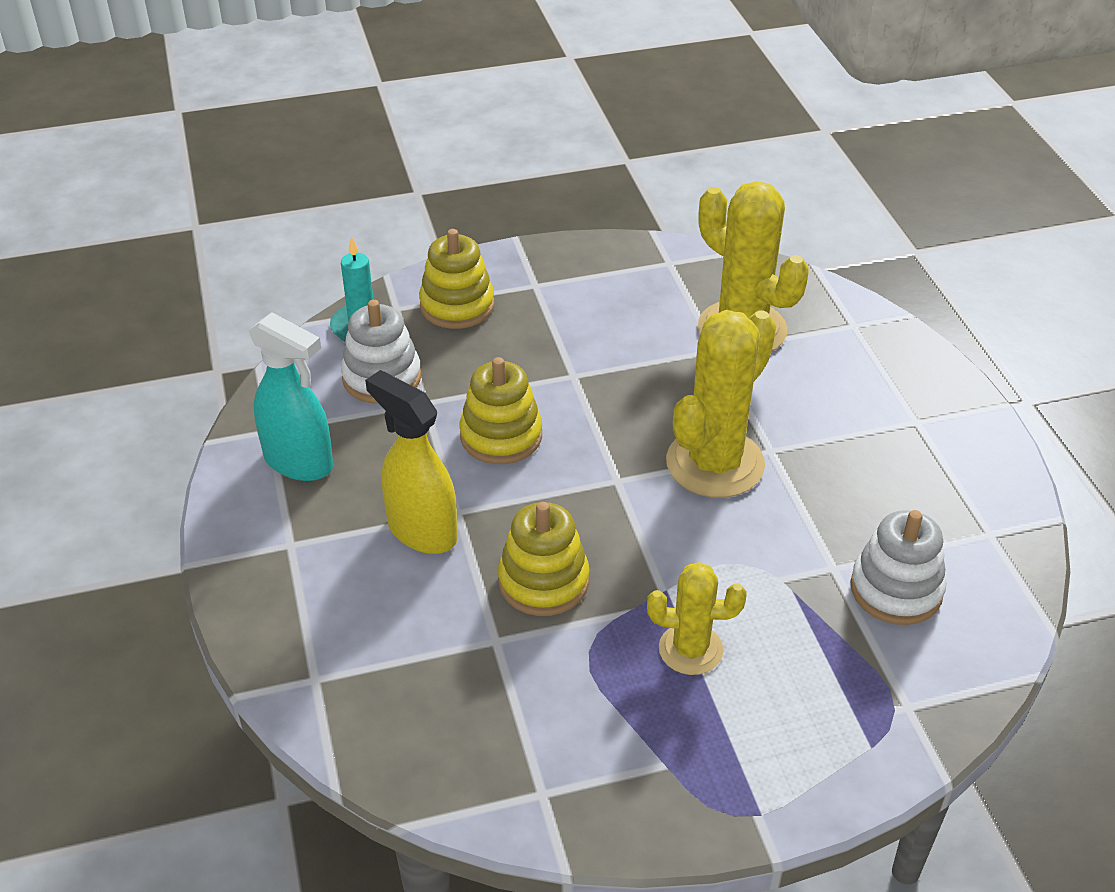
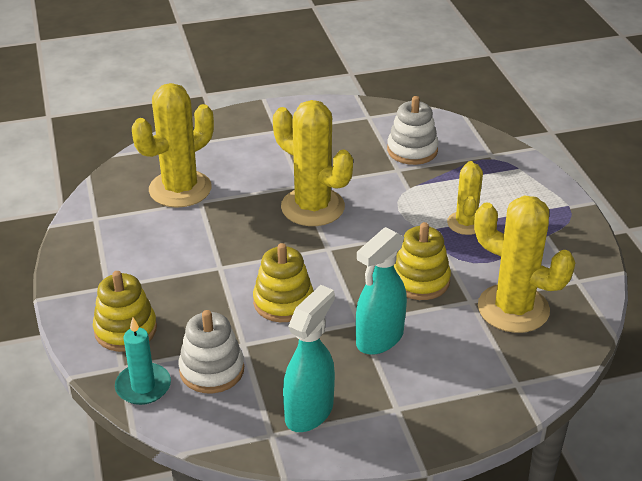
camera: 90 degrees left, 5 degrees down
(421, 531) = (379, 339): yellow spray bottle -> turquoise spray bottle
(475, 692) = (513, 309): none -> yellow cactus

